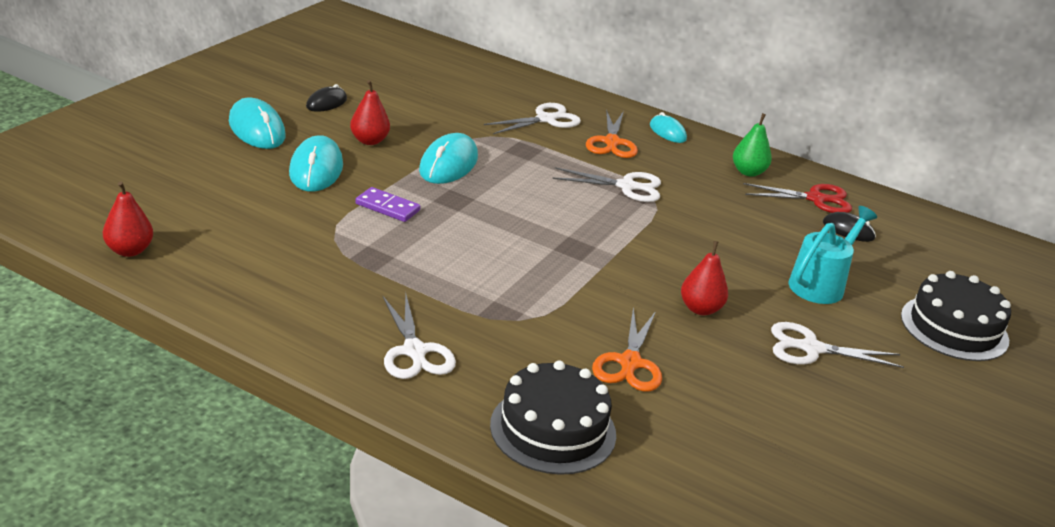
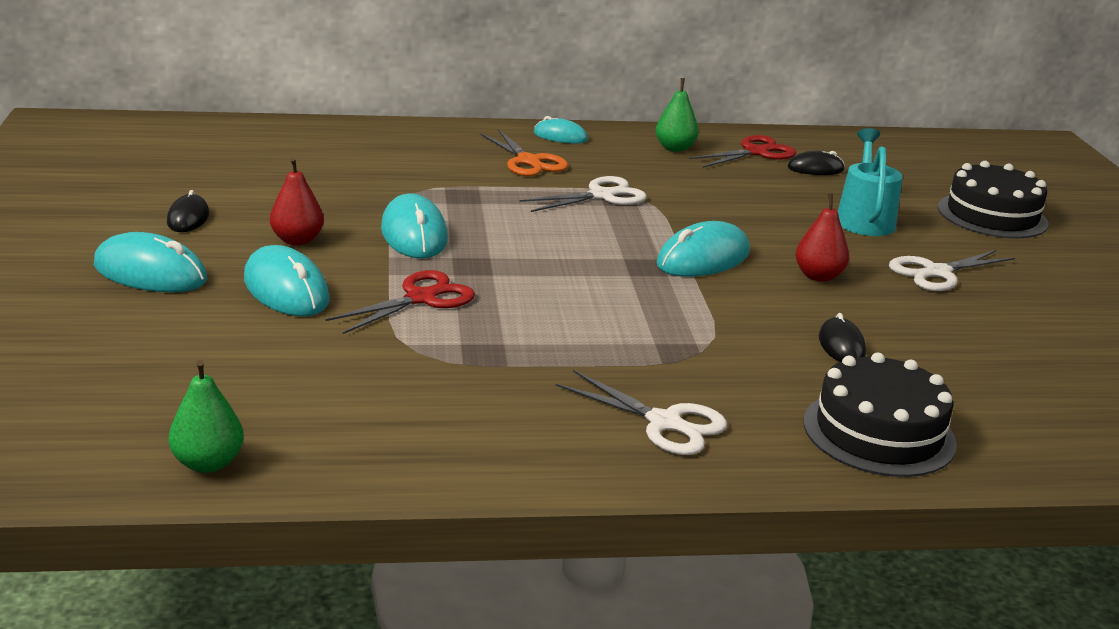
camera: 35 degrees left, 5 degrees down
(129, 250) = (208, 463): red pear -> green pear
(387, 207) = (421, 298): purple domino -> red scissors
(546, 119) = (438, 160): white scissors -> none
(628, 260) = (703, 259): none -> turquoise mouse
(629, 363) = (841, 346): orange scissors -> black mouse

